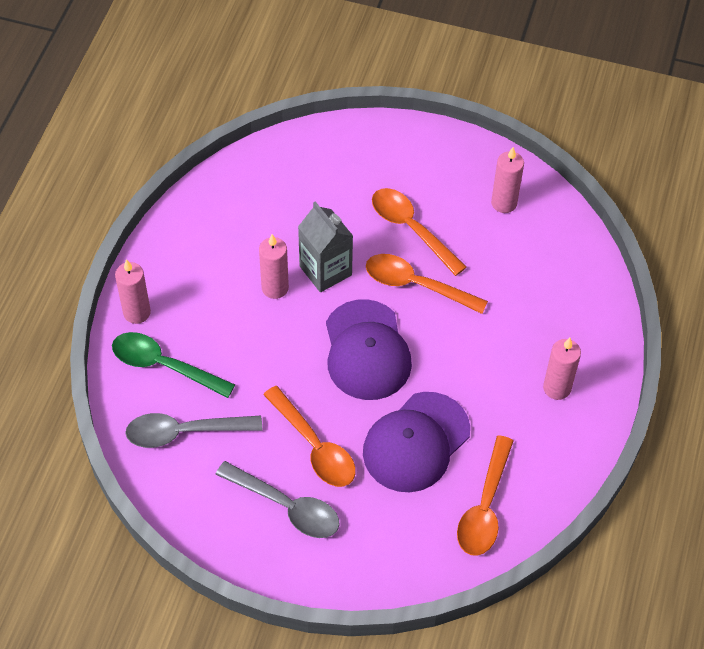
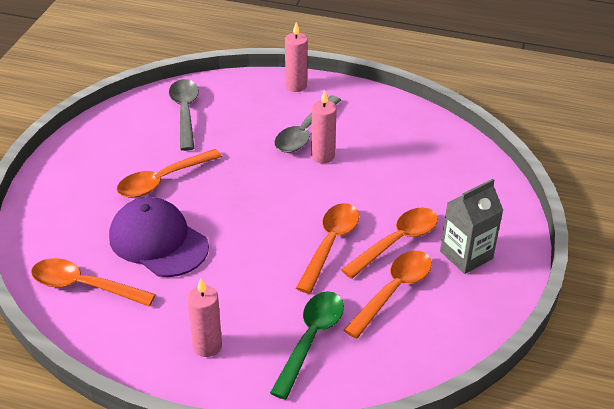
camera: 90 degrees right, 15 degrees down
(164, 365) = (246, 101): green spoon -> green spoon (311, 339)
(286, 506) = (109, 166): grey spoon -> grey spoon (305, 132)
(325, 270) = (343, 185): grey carton -> grey carton (466, 255)
(366, 350) = (257, 211): purple cap -> none
(478, 236) = (393, 291): none -> orange spoon
(504, 203) = (440, 313): pink candle -> none

